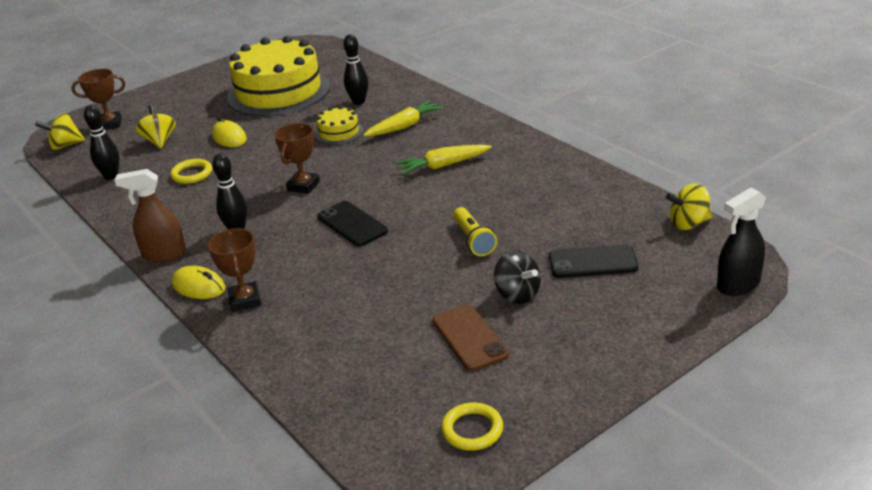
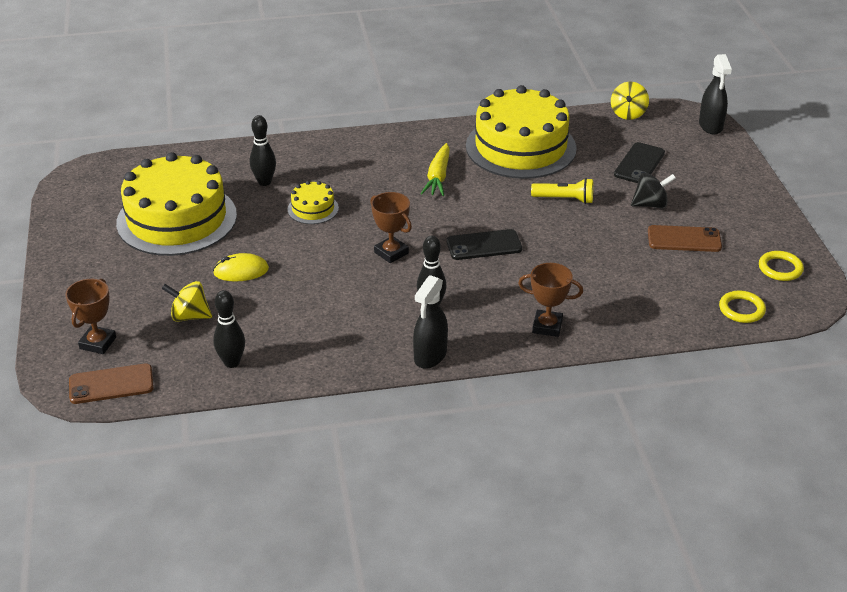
camera: 65 degrees left, 5 degrees up
(65, 145) = (111, 384): yellow spinning top -> brown phone
(164, 255) = (430, 356): brown spray bottle -> black spray bottle
(192, 174) = (292, 310): yellow ring -> yellow ring (741, 309)
(199, 286) = (503, 346): yellow mouse -> none
(404, 126) = (345, 174): yellow carrot -> none
(542, 186) = (520, 147): none -> yellow cake

